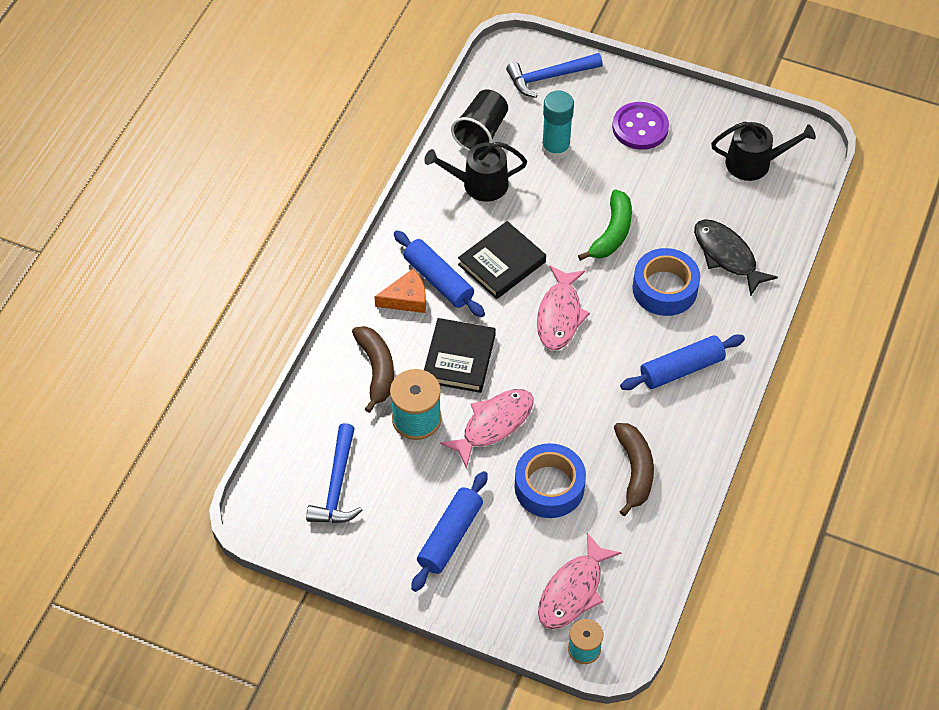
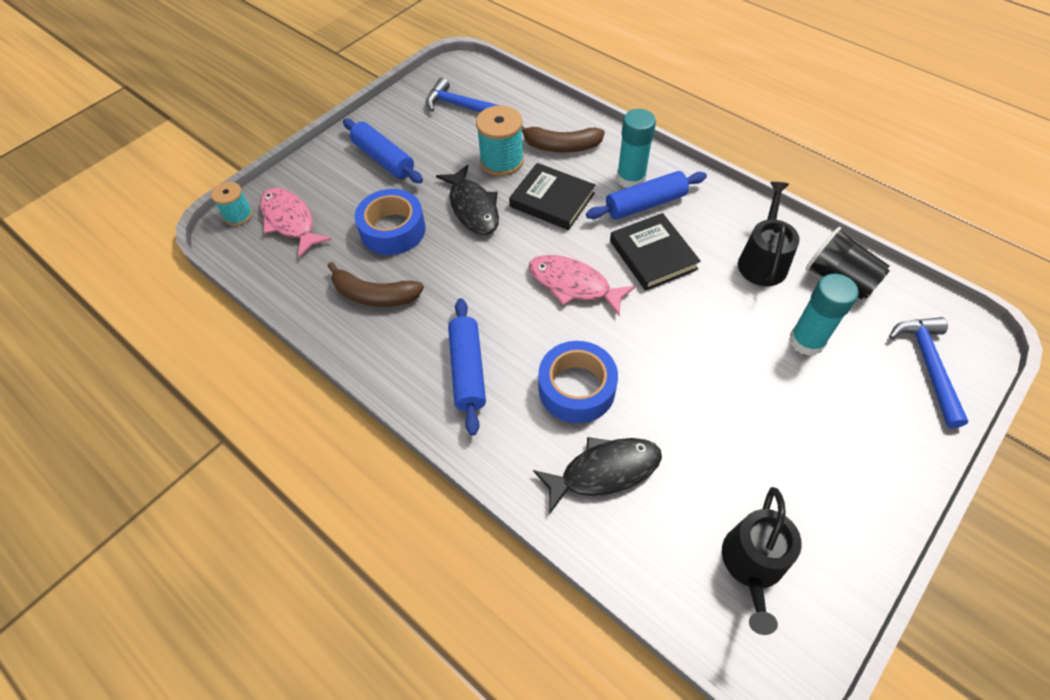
camera: 110 degrees right, 0 degrees up
(406, 299) = (631, 178): orange cheese -> turquoise glue stick
(493, 424) = (473, 208): pink fish -> black fish
(612, 233) = (669, 360): green banana -> none
(640, 127) = (833, 441): purple button -> none

